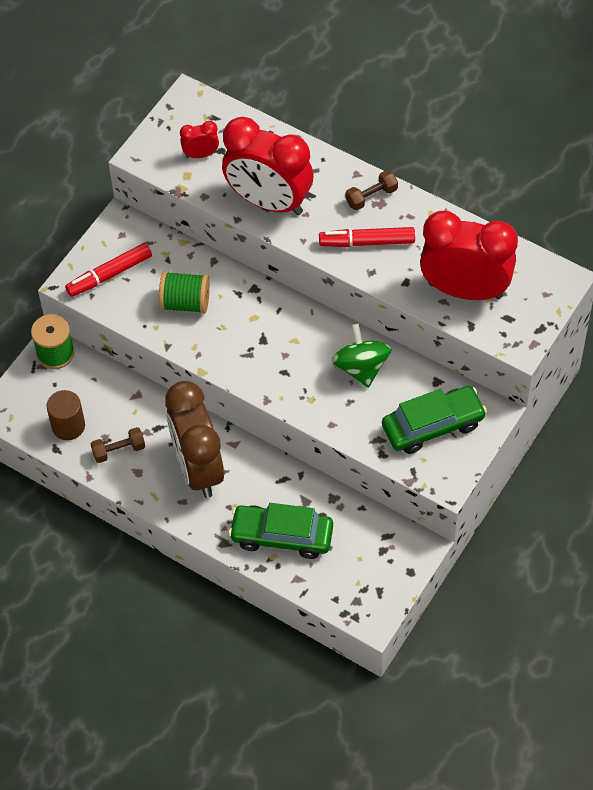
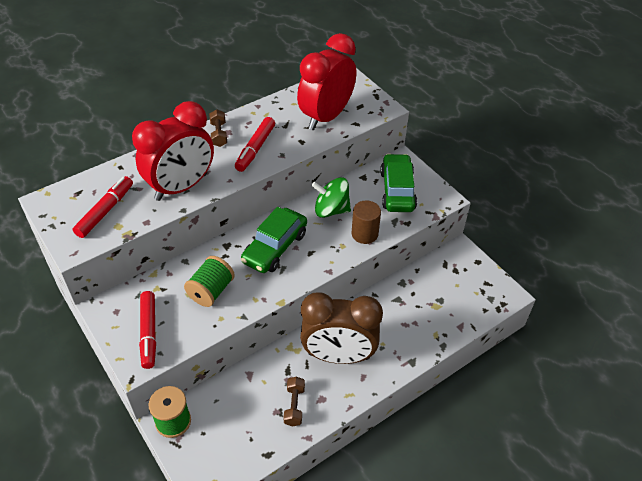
camera: 70 degrees left, 10 degrees down
(68, 426) = (250, 436): brown cylinder -> brown cylinder (364, 234)
(200, 154) = (105, 211): red clock -> red marker
(282, 536) = (421, 323): green car -> green car (275, 247)

